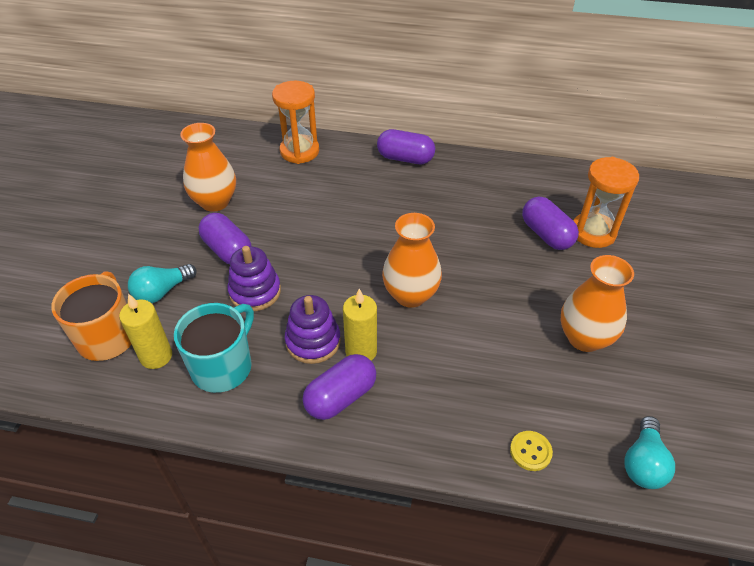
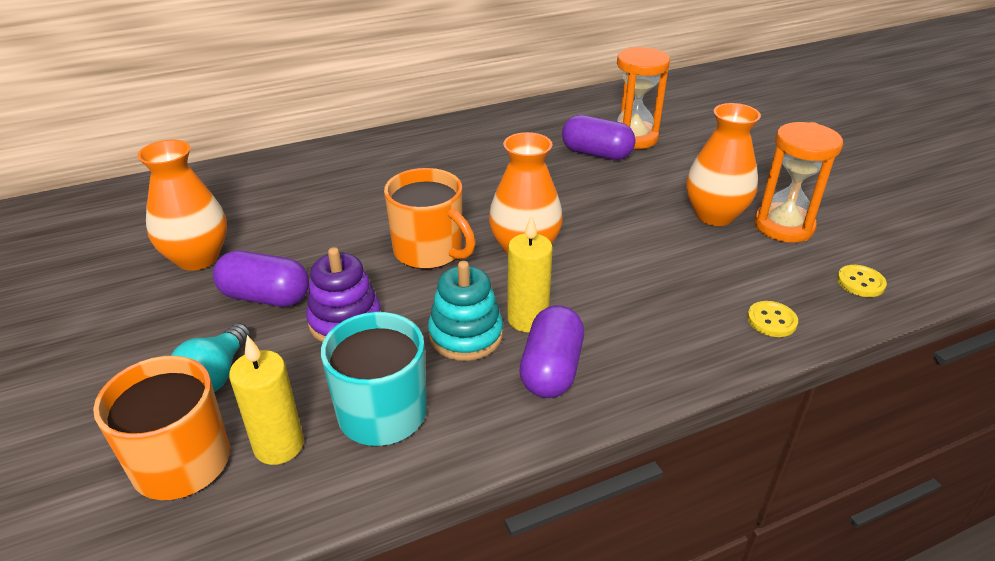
camera: 35 degrees left, 10 degrees down
(299, 151) = (262, 175): orange hourglass -> orange hourglass (783, 226)
(313, 341) = (465, 335): purple stacking toy -> turquoise stacking toy
(348, 264) = (430, 251): none -> orange mug
(405, 158) = (393, 142): purple capsule -> none
(643, 463) = (860, 282): turquoise light bulb -> yellow button

